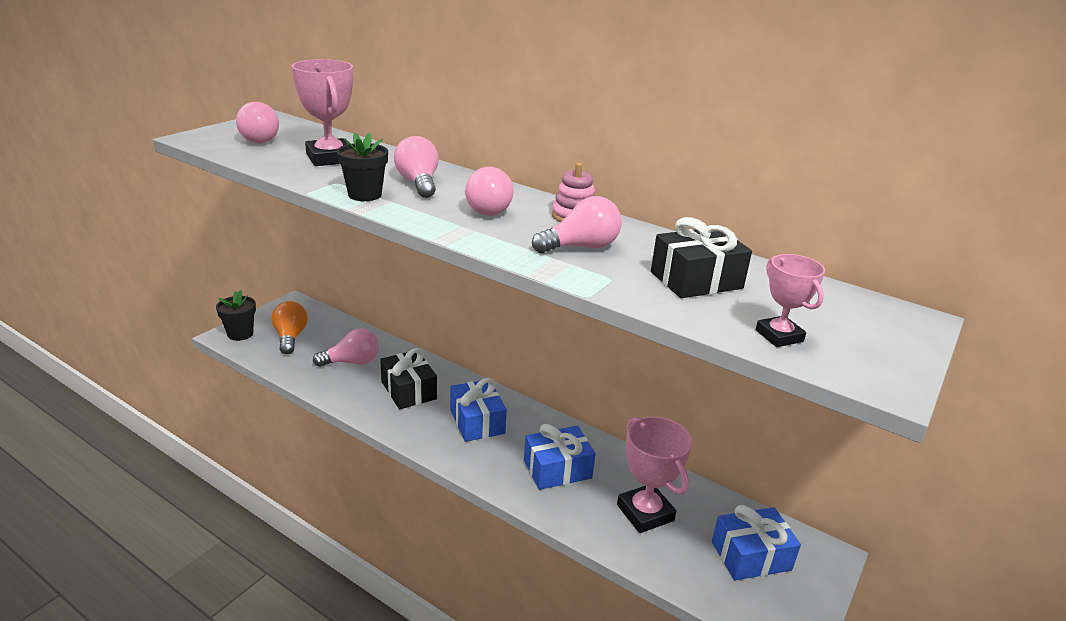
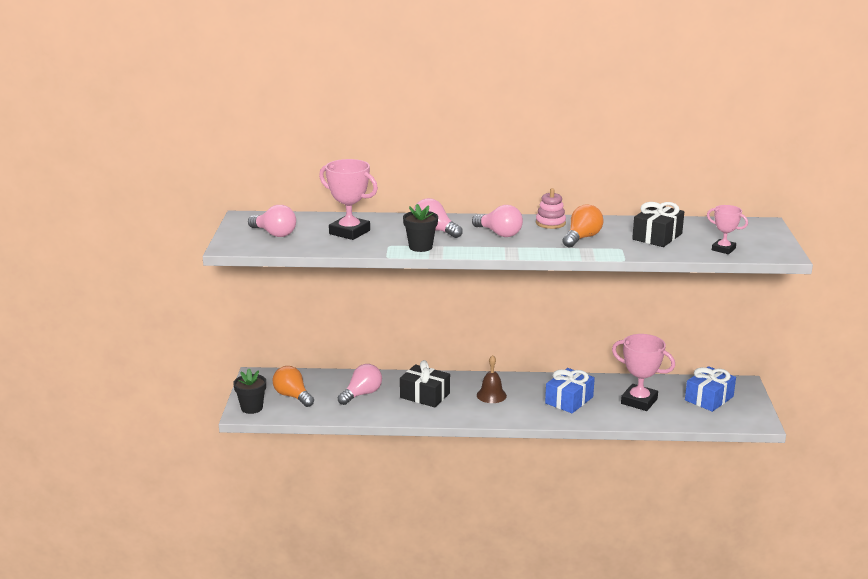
camera: 30 degrees left, 5 degrees down
(477, 421) = (491, 395): blue gift -> brown bell
(581, 247) = (582, 238): pink light bulb -> orange light bulb

